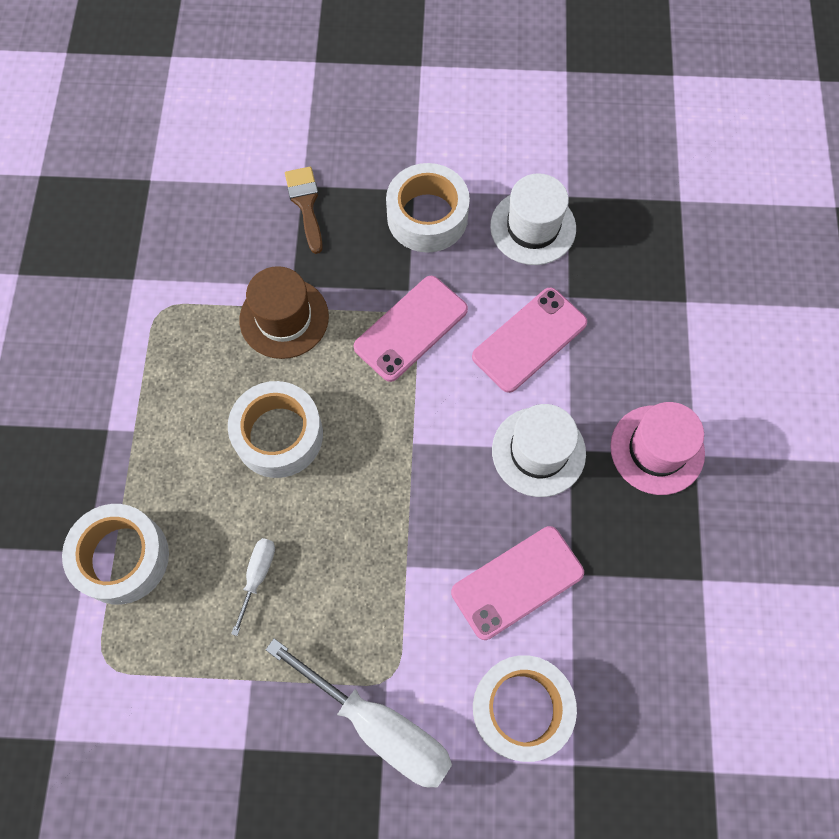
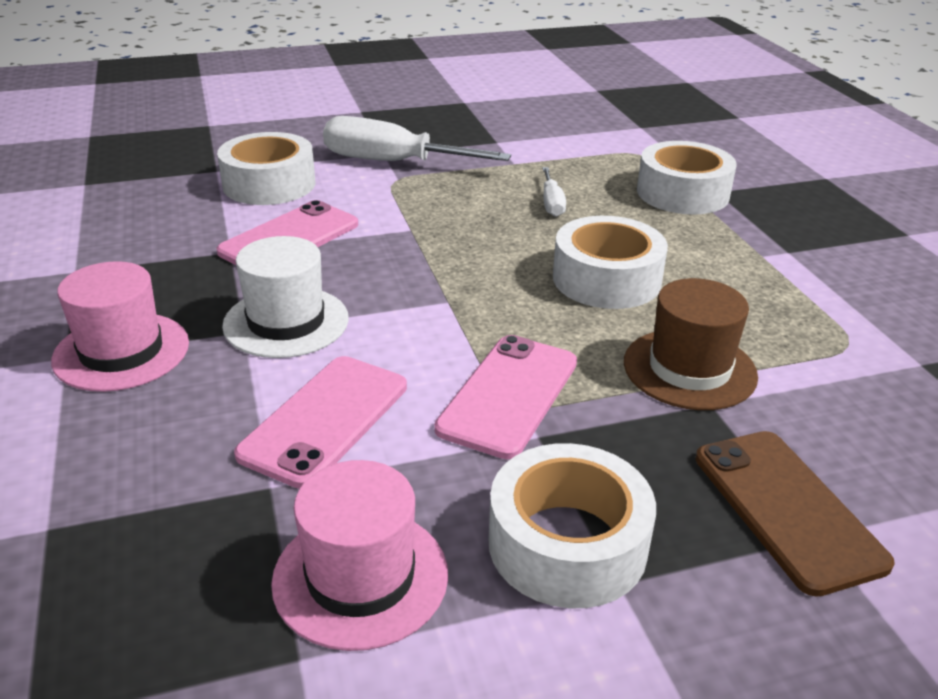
camera: 160 degrees right, 35 degrees down
(306, 204) = (787, 509): brown brush -> brown phone
(533, 227) = (360, 577): white hat -> pink hat

